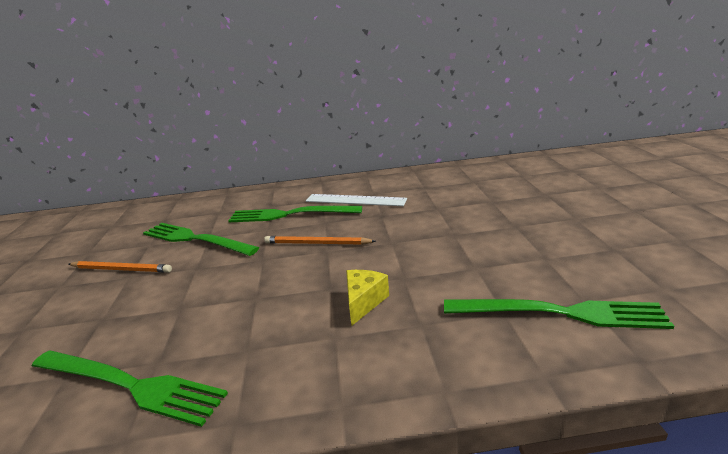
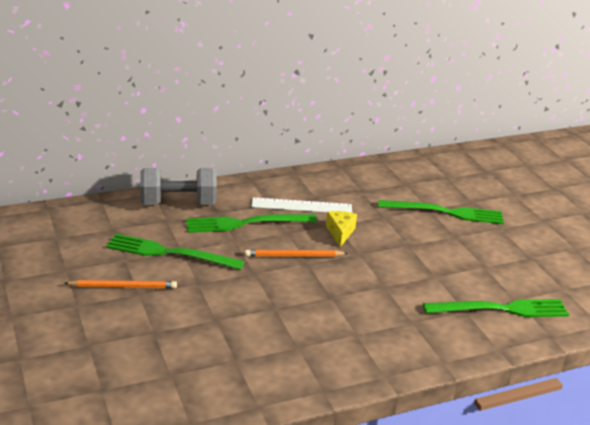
camera: 20 degrees left, 5 degrees up
(128, 385) = (228, 376): green fork -> green fork (445, 212)
(241, 200) = (178, 204): none -> grey dumbbell
(363, 302) = (363, 307): yellow cheese -> yellow cheese (340, 233)

